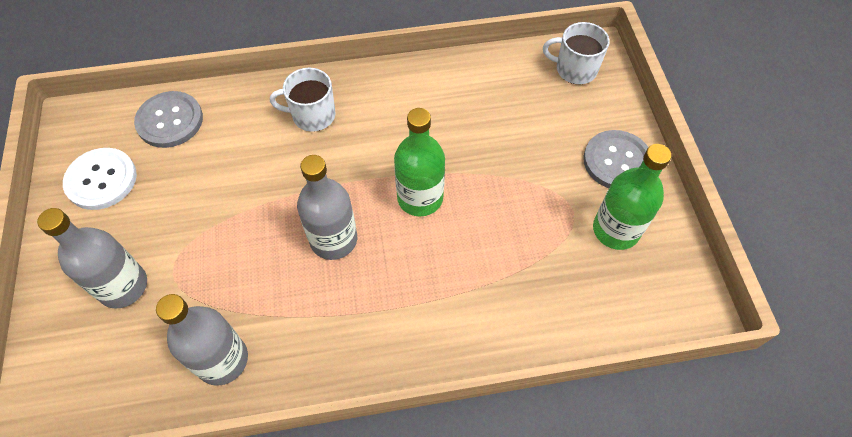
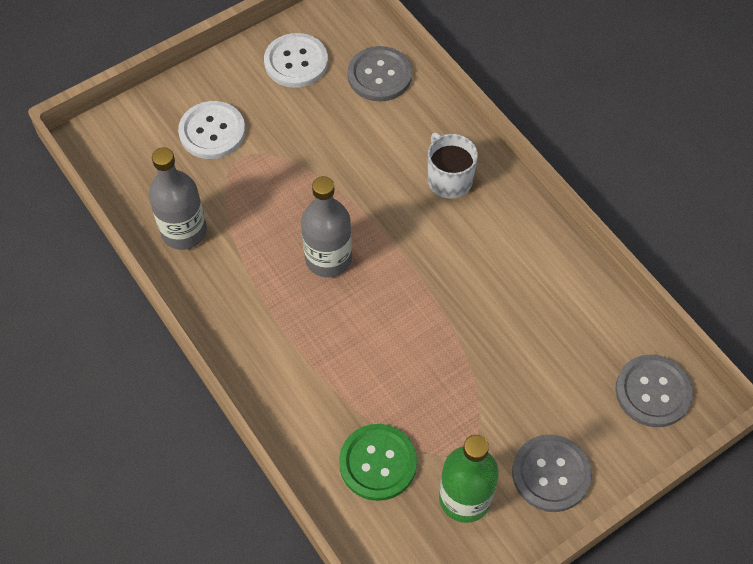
camera: 65 degrees right, 0 degrees up
(123, 286) = (212, 131): grey bottle -> white button
(420, 198) = (407, 308): green bottle -> none
(558, 283) = (378, 463): none -> green button
(575, 69) = (653, 392): white mug -> grey button

